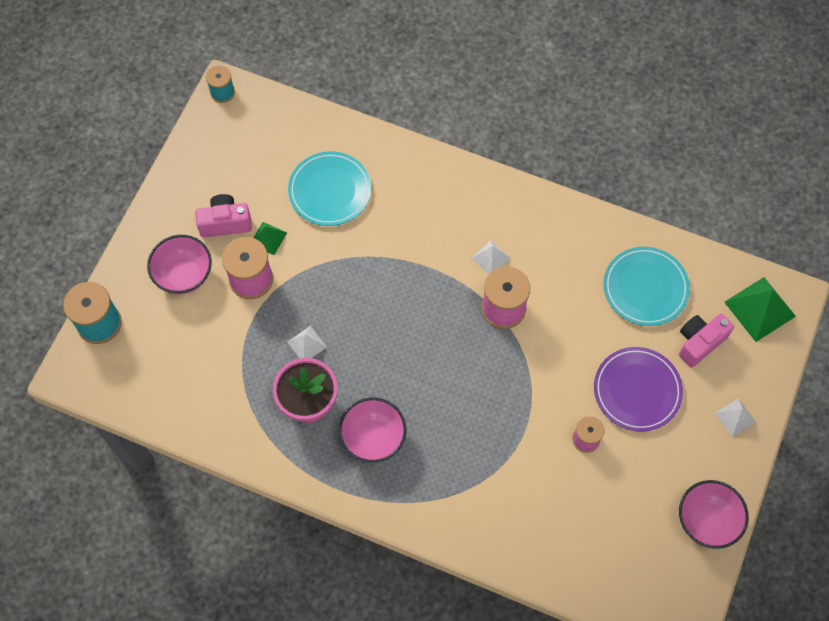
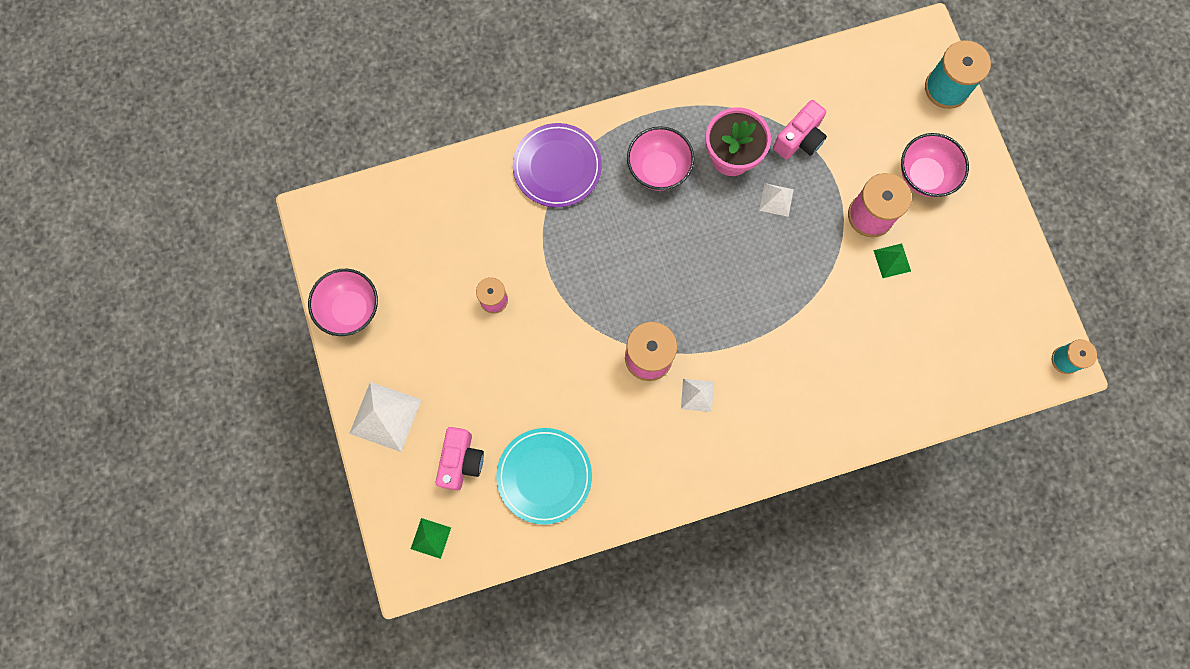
camera: 140 degrees right, 10 degrees up
(225, 223) = (938, 245): pink camera -> pink camera (799, 139)
(330, 191) = (884, 344): turquoise plate -> none
(637, 390) = (483, 374): purple plate -> purple plate (557, 167)
(735, 417) = (385, 416): white pyramid -> white pyramid, size x1.79
(760, 309) = (430, 538): green pyramid -> green pyramid, size x0.56

